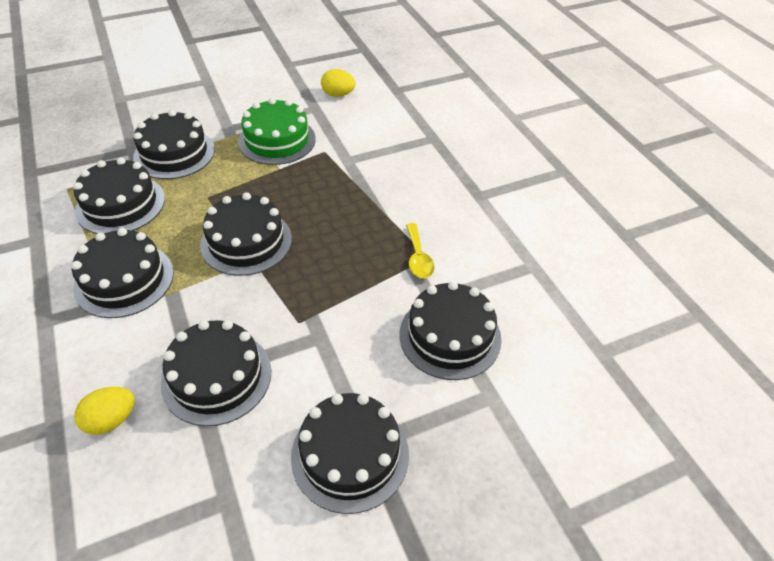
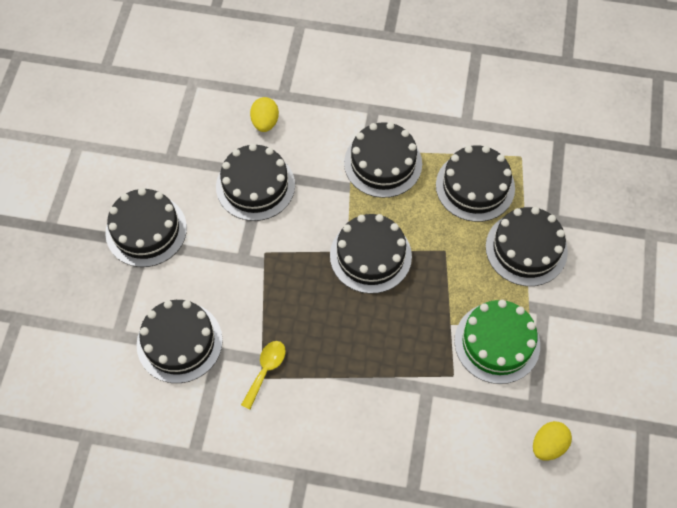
camera: 125 degrees right, 15 degrees up
(418, 258) = (266, 370): yellow spoon -> yellow spoon turned 90 degrees clockwise

